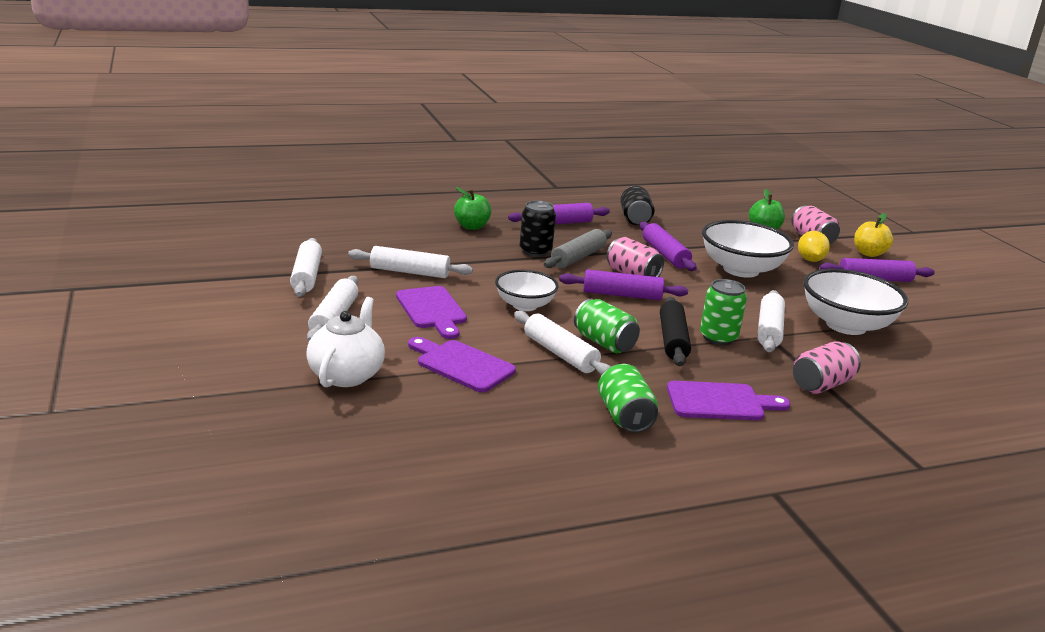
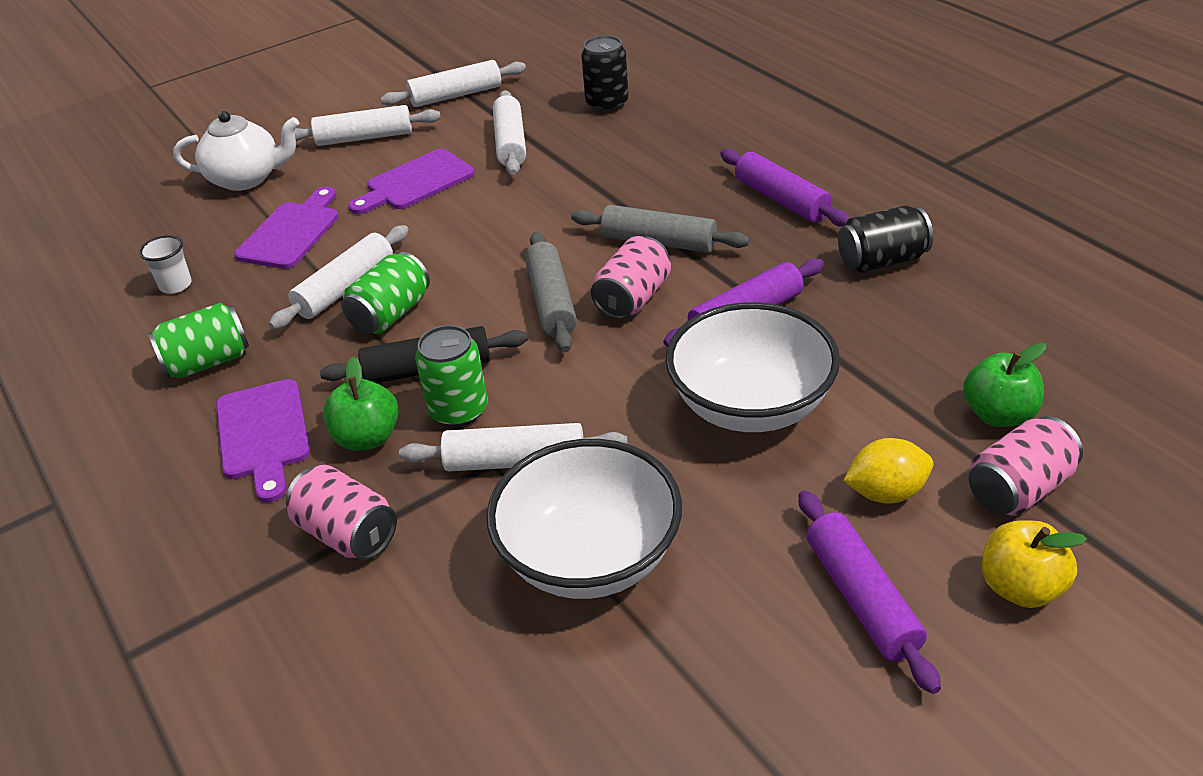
camera: 80 degrees right, 15 degrees up
(472, 226) = (695, 142): green apple -> green apple (367, 438)
(503, 422) = (176, 285): none -> white cup
(525, 305) = (467, 236): white bowl -> none
(535, 251) = (651, 205): black can -> black can (607, 104)
(621, 295) = (551, 302): purple rolling pin -> grey rolling pin

